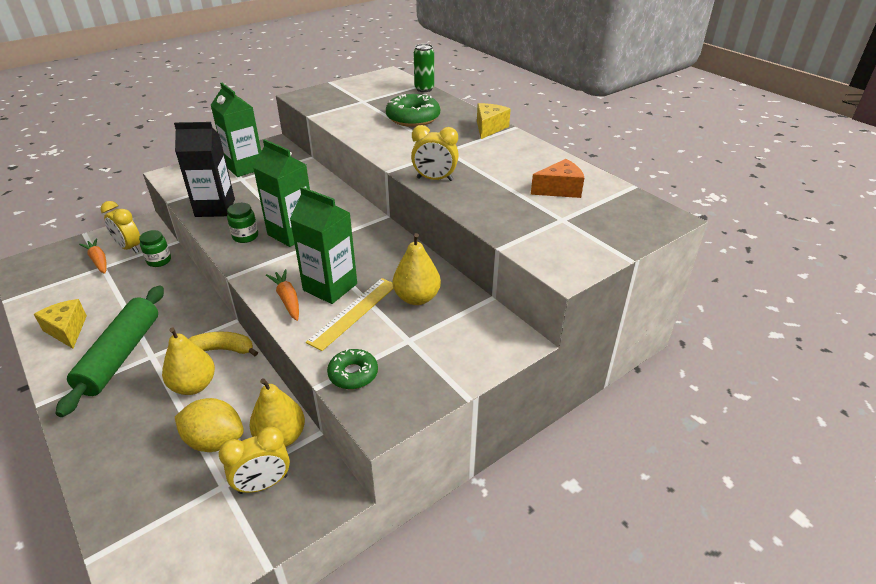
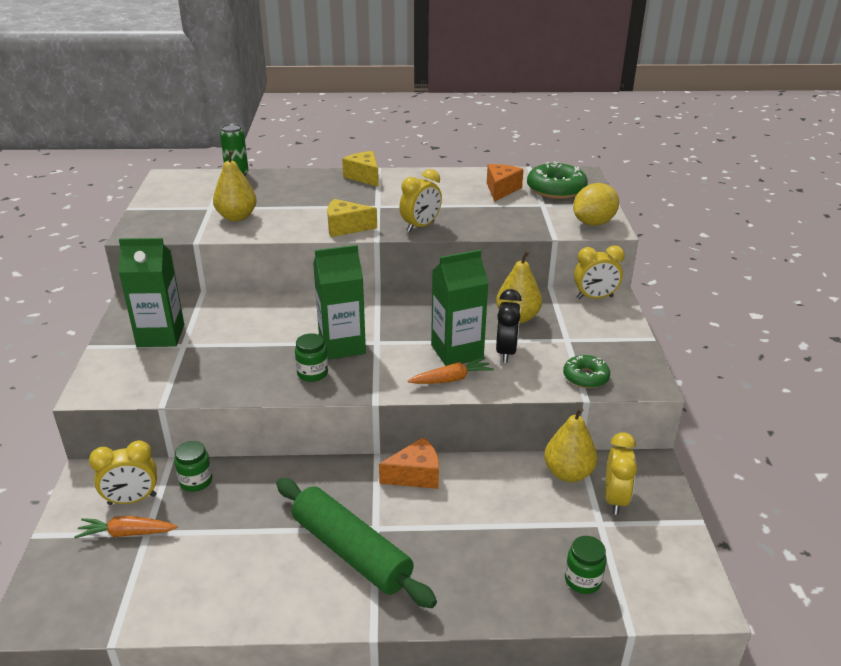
camera: 55 degrees left, 5 degrees down
(67, 330) = (253, 589): yellow cheese -> yellow cheese (346, 228)
(141, 501) = (583, 580): none -> green jar
(194, 385) = (453, 508): yellow pear -> yellow pear (237, 217)
(215, 208) = (225, 377): black carton -> none
(215, 441) = (541, 514): yellow lemon -> yellow lemon (593, 223)
(222, 349) = (415, 475): yellow banana -> orange cheese
(287, 299) = (451, 379): orange carrot -> orange carrot turned 150 degrees clockwise
(353, 312) = (506, 352): yellow ruler -> black clock
(413, 118) = (290, 198): green donut -> green donut (556, 189)
(504, 331) = (595, 298): none -> yellow clock

